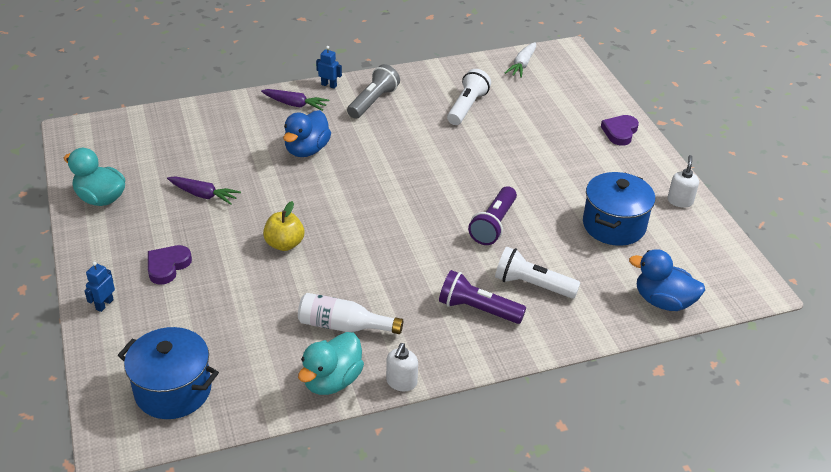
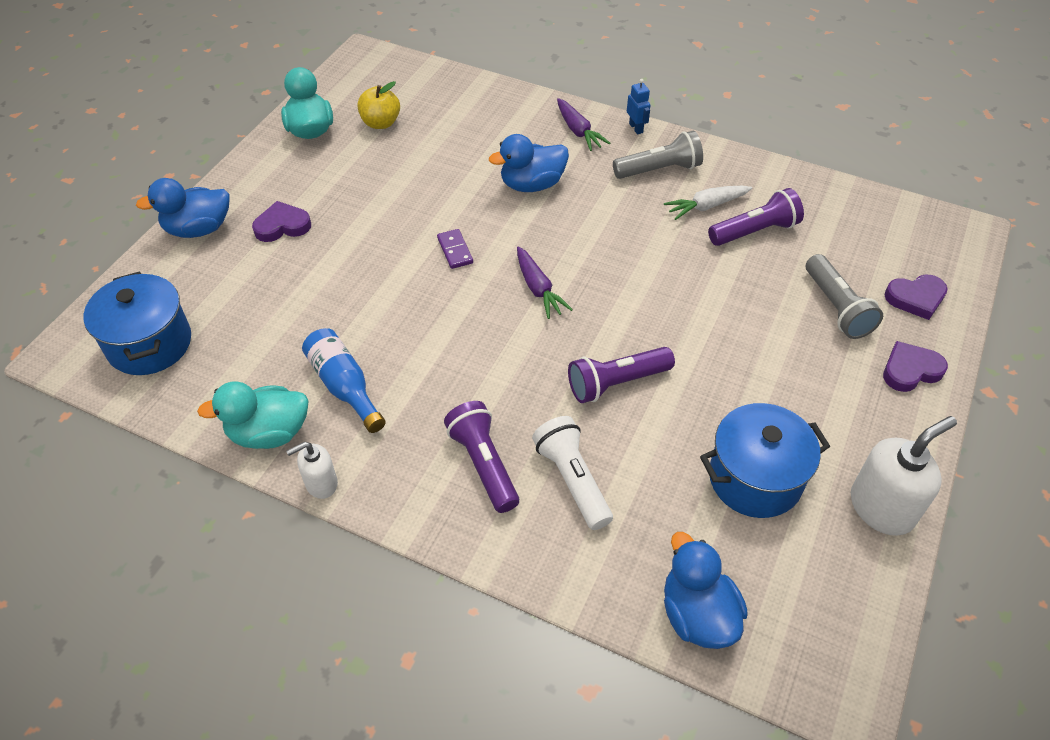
camera: 45 degrees right, 10 degrees up
(104, 304) = (198, 229): blue robot -> blue duck
(203, 195) = (390, 176): purple carrot -> purple carrot (538, 289)
(284, 244) = (396, 268): yellow apple -> yellow apple (381, 123)
(309, 213) = (455, 250): none -> purple domino
(344, 326) = (344, 386): white bottle -> blue bottle
(467, 107) = (754, 231): white flashlight -> purple flashlight
(522, 65) = (884, 217): white carrot -> white carrot (706, 206)
(553, 122) = (836, 307): none -> grey flashlight
(583, 97) = (915, 298): none -> purple heart
(680, 201) = (881, 507): white soap dispenser -> white soap dispenser, size x1.74

